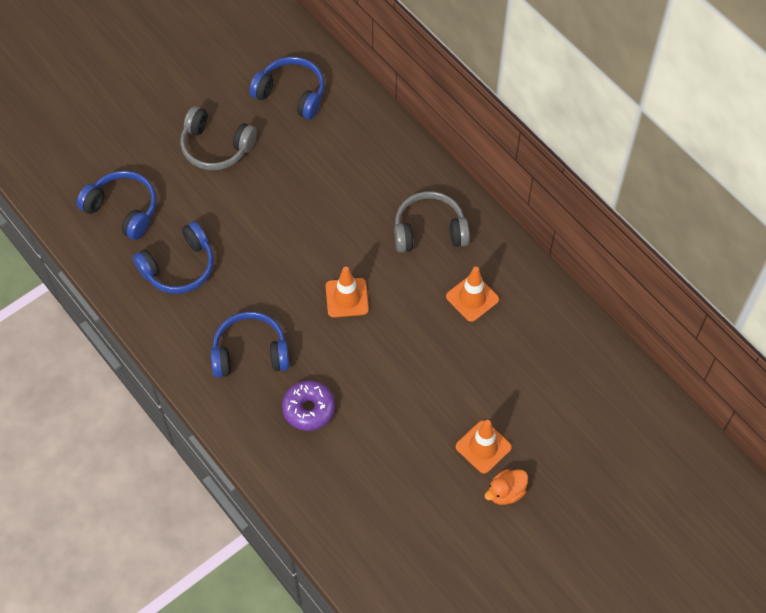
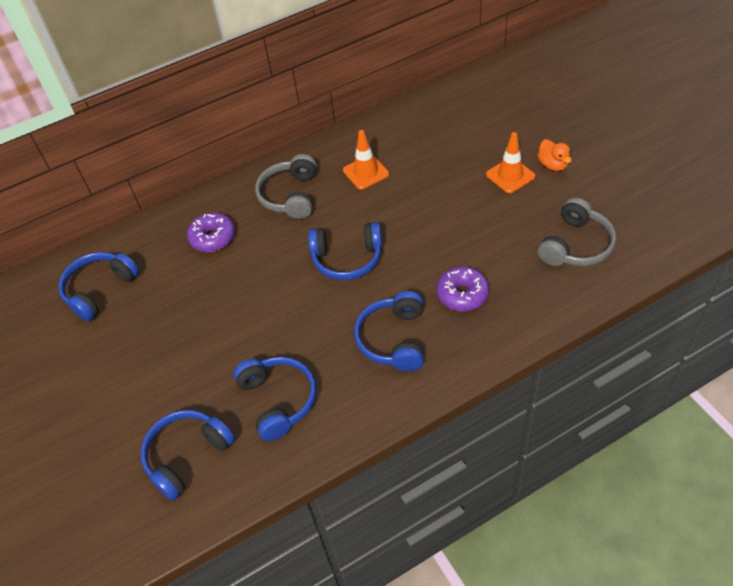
camera: 75 degrees left, 10 degrees down
(216, 147) = (138, 359): grey headphones -> grey headphones (575, 245)
(347, 298) = (347, 258): orange traffic cone -> blue headphones
(364, 172) = (213, 238): none -> purple donut

